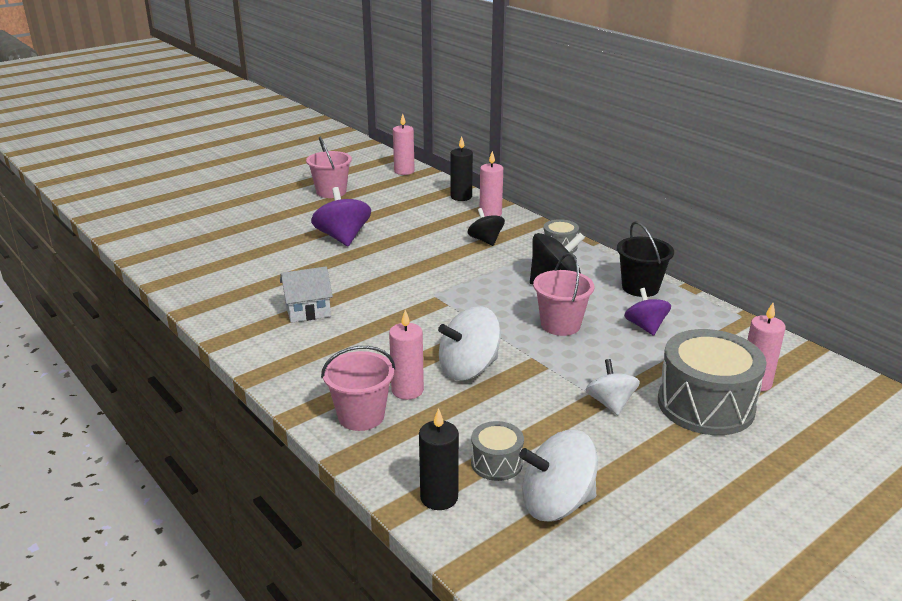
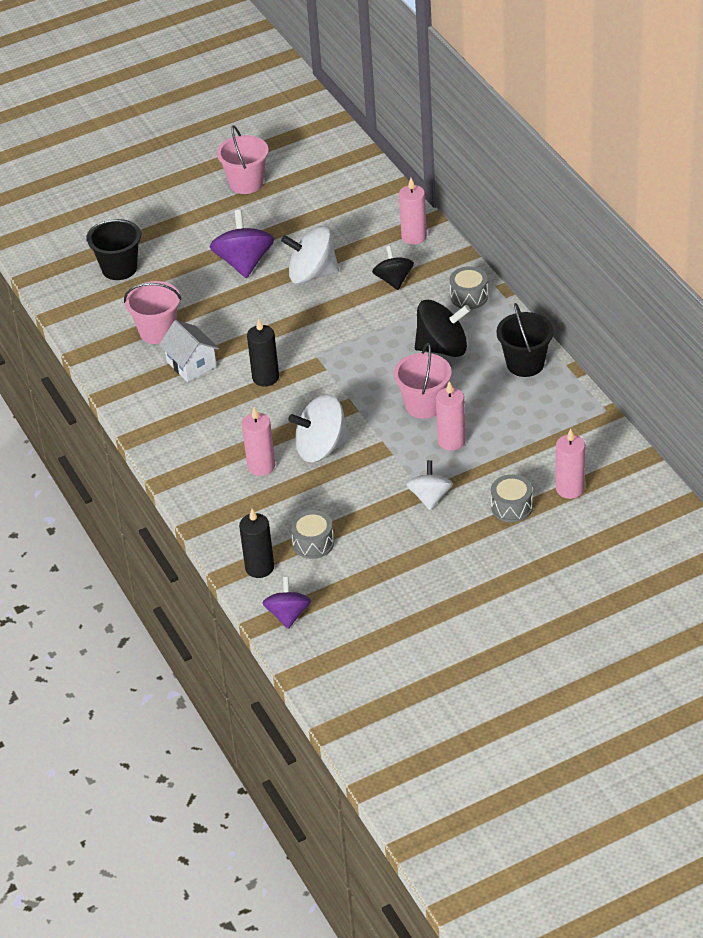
camera: 15 degrees right, 15 degrees up
(223, 248) = (119, 268): none -> black bucket
(307, 310) = (191, 364): white house -> white house turned 60 degrees clockwise
(361, 416) = (216, 488): pink bucket -> pink bucket (157, 331)
(404, 171) = (338, 150): pink candle -> pink candle (451, 441)
(461, 197) = (391, 204): black candle -> black candle (265, 377)
(556, 503) = (346, 582): white spinning top -> white spinning top (312, 274)
(645, 327) = (504, 415): purple spinning top -> purple spinning top (288, 615)
(705, 405) = (512, 507): grey drum -> grey drum, size x0.50

